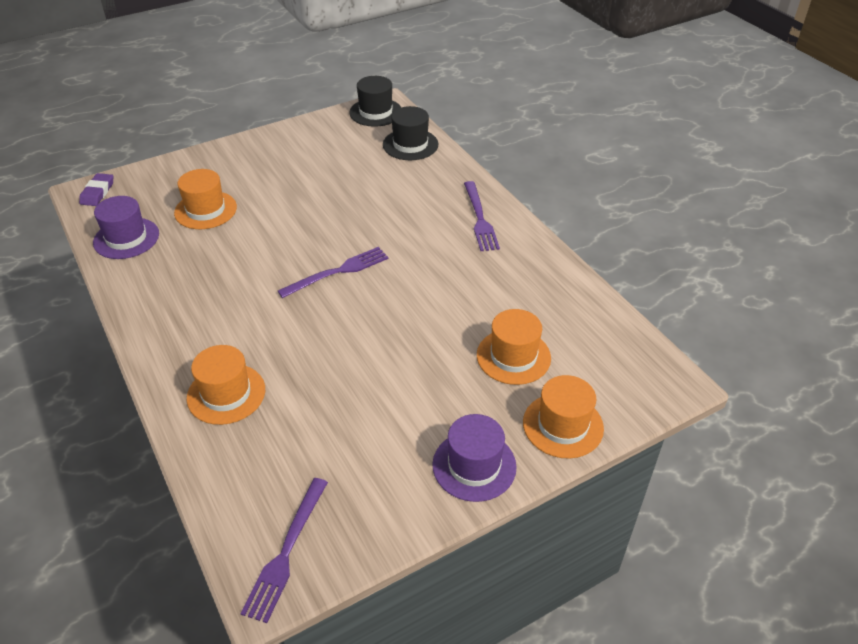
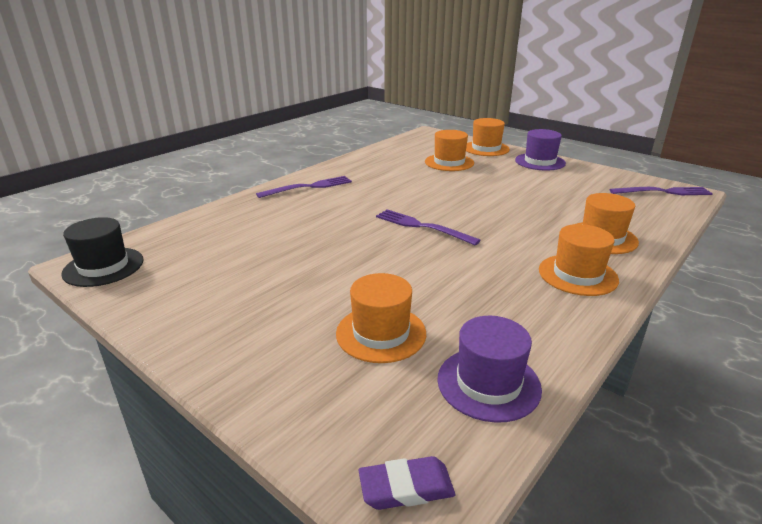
camera: 110 degrees left, 15 degrees down
(185, 337) = (577, 275): none -> orange hat
(410, 144) = (187, 233): black hat -> none

